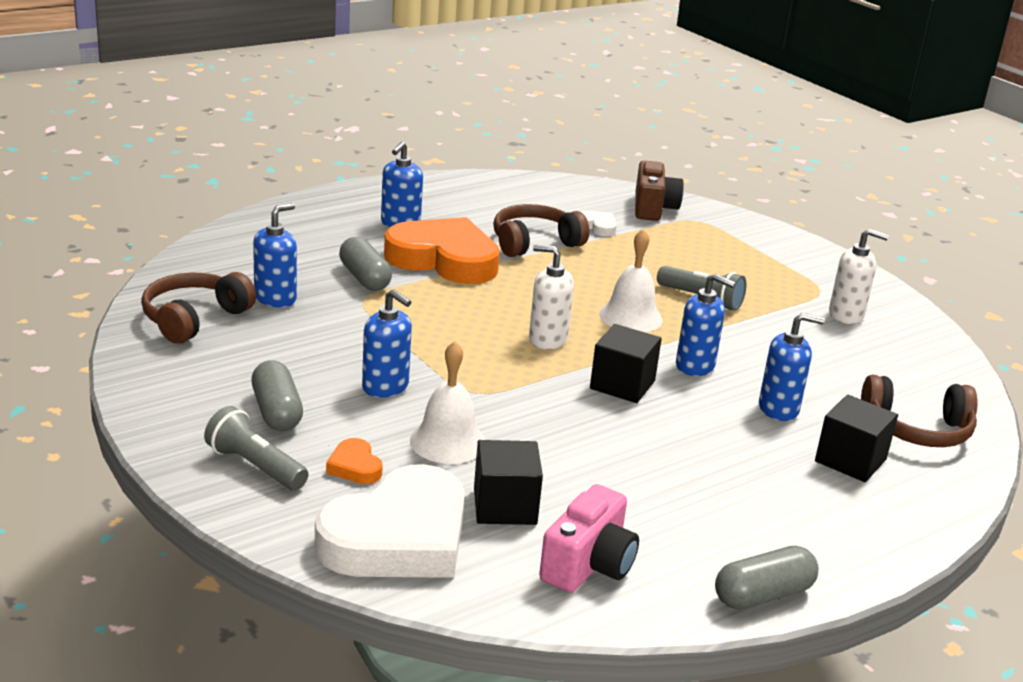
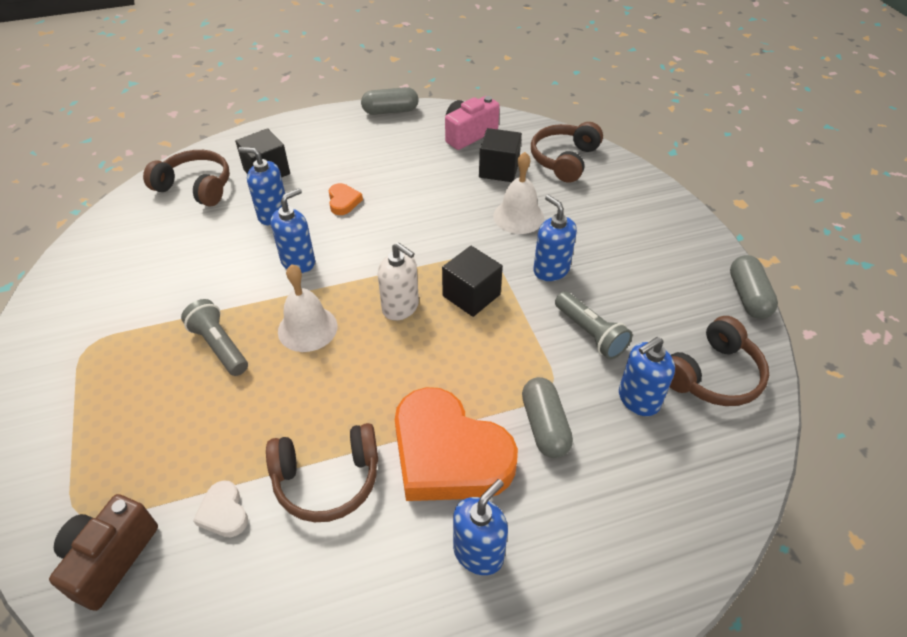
camera: 160 degrees left, 20 degrees up
(255, 466) = (646, 213): grey flashlight -> grey flashlight (590, 333)
(276, 412) = (633, 256): grey capsule -> grey capsule (748, 296)
(355, 466) = (583, 205): orange heart -> orange heart (343, 201)
(398, 537) = (564, 160): white heart -> brown headphones
(622, 385) = (370, 250): black cube -> black cube (471, 295)
(695, 366) = (298, 262): blue soap dispenser -> blue soap dispenser turned 90 degrees clockwise
(846, 315) = (106, 306): white soap dispenser -> none

